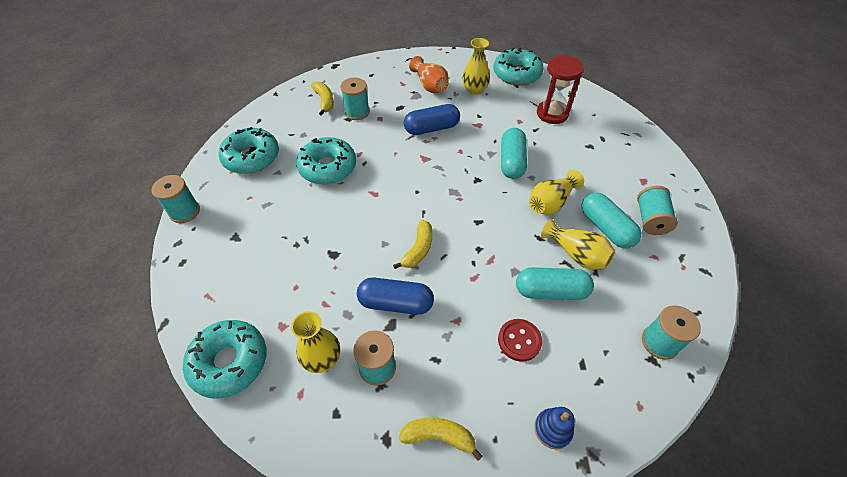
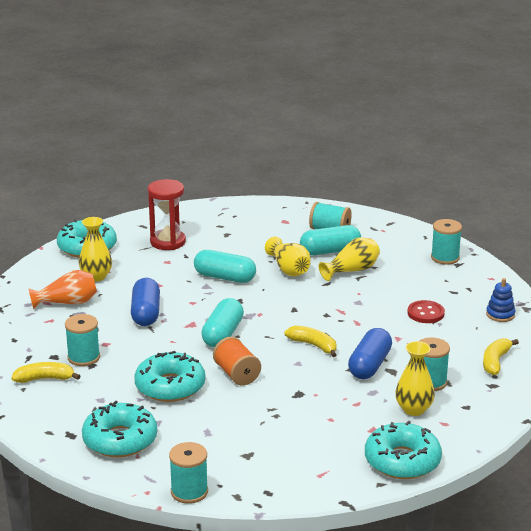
camera: 75 degrees left, 25 degrees down
(355, 204) = (236, 374): none -> orange spool
(551, 291) = (384, 290): turquoise capsule -> turquoise capsule (223, 334)

